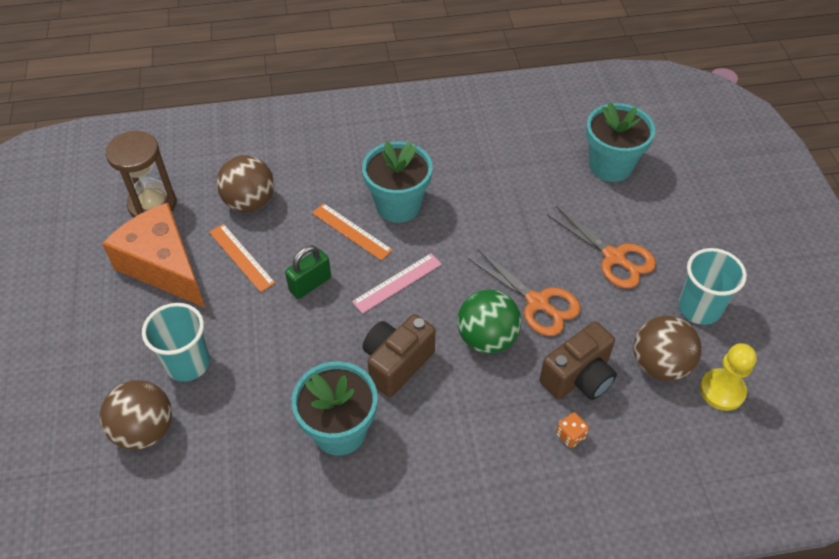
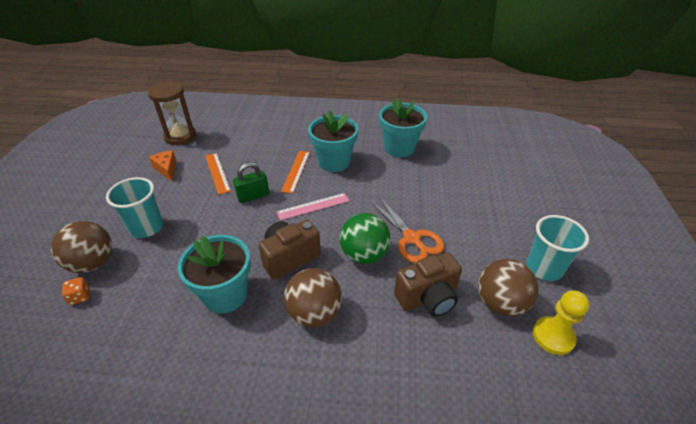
camera: 15 degrees right, 10 degrees down
(164, 266) = (167, 169): orange cheese -> orange cheese, size x0.46
(250, 202) = (239, 145): brown ball -> brown ball (314, 313)
(351, 231) = (296, 171): orange ruler -> orange ruler turned 45 degrees clockwise
(570, 435) = (407, 342): orange dice -> orange dice (80, 297)
(610, 166) = (493, 164): turquoise flower pot -> turquoise flower pot (399, 148)
(614, 257) = (481, 220): orange scissors -> none

